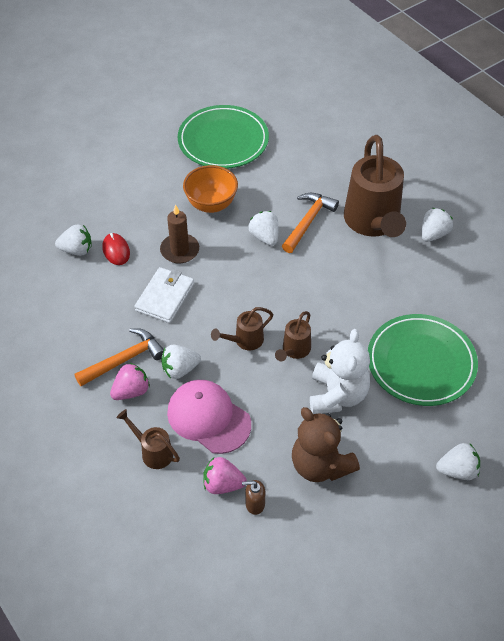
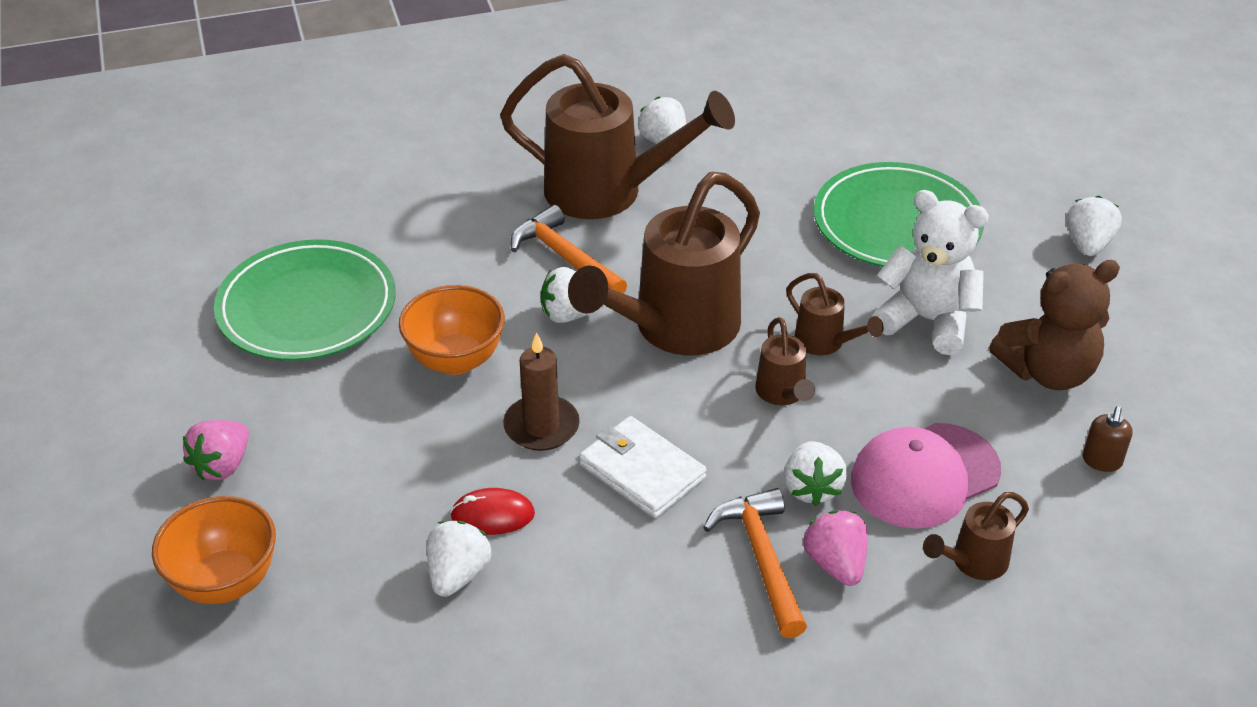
camera: 70 degrees left, 10 degrees down
(48, 178) = (225, 582): none -> orange bowl
(223, 484) = (1057, 489): pink strawberry -> pink strawberry (222, 465)
(274, 282) = (675, 329): none -> brown watering can

